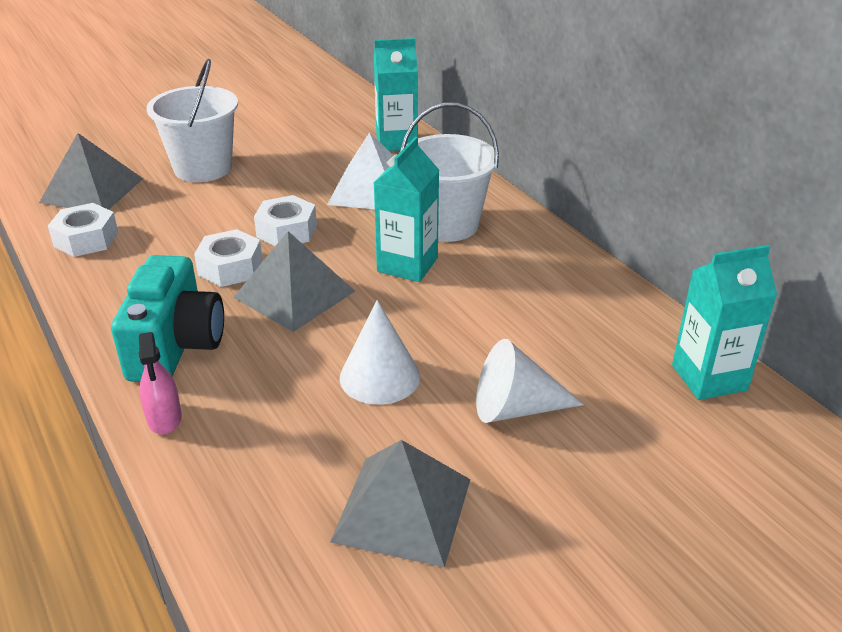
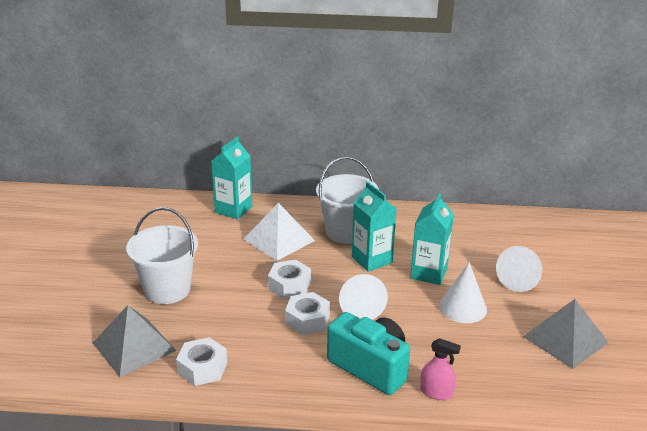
camera: 55 degrees left, 5 degrees down
(294, 294) = (360, 307): grey pyramid -> white cone
(709, 378) = (539, 223): turquoise carton -> turquoise carton (428, 273)

